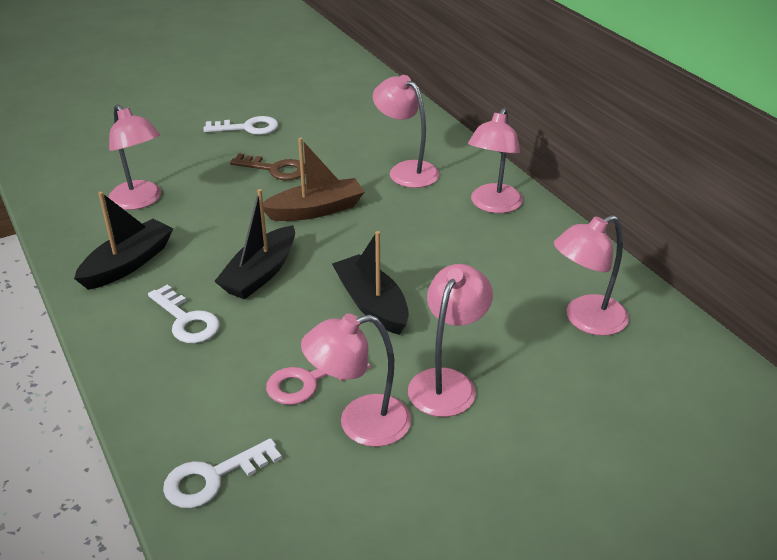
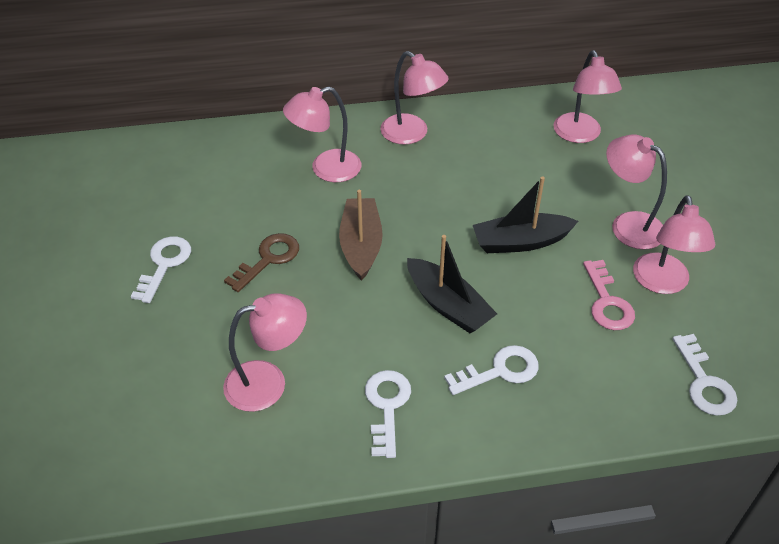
camera: 70 degrees left, 10 degrees up
(128, 264) = (387, 407): black boat -> white key

